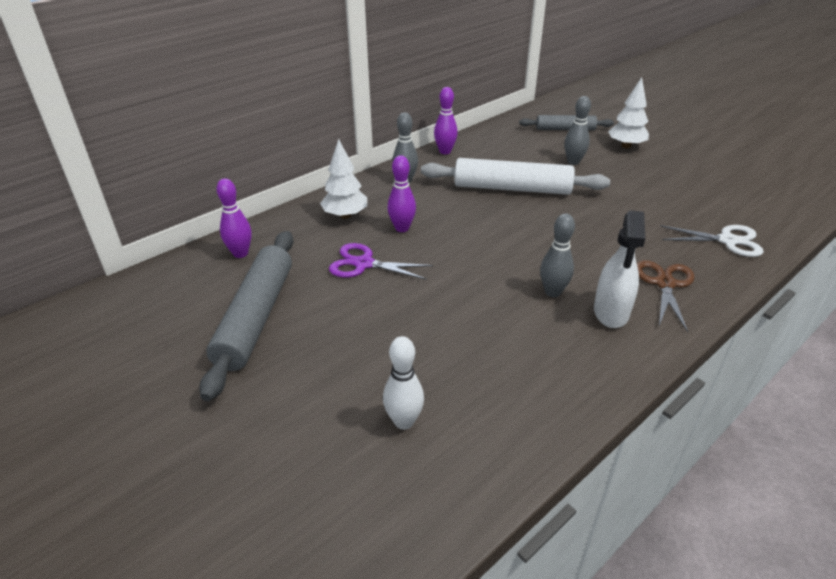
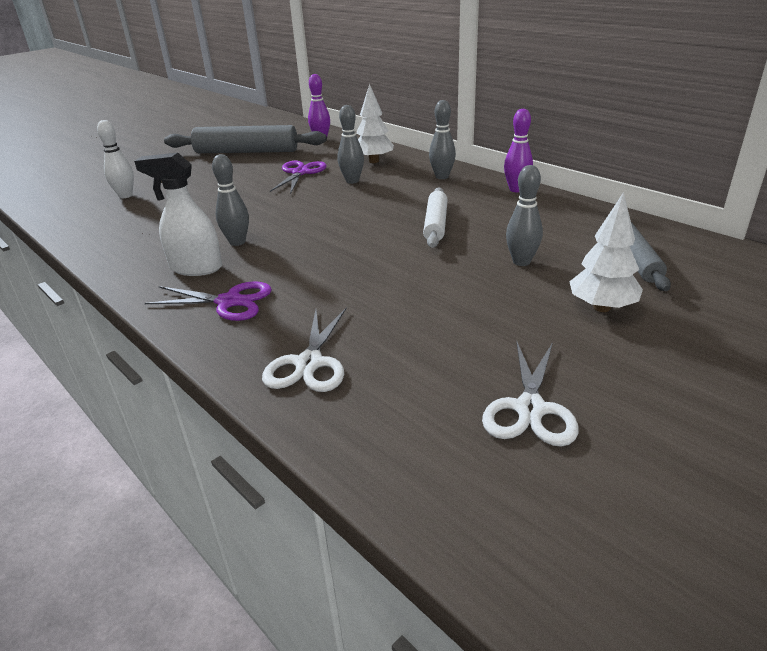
camera: 90 degrees right, 5 degrees down
(402, 228) = (352, 181): purple bowling pin -> grey bowling pin
(512, 188) = (435, 224): white rolling pin -> white rolling pin, size x0.59
(665, 284) = (229, 302): brown scissors -> purple scissors
(730, 175) = (530, 409): none -> white scissors

